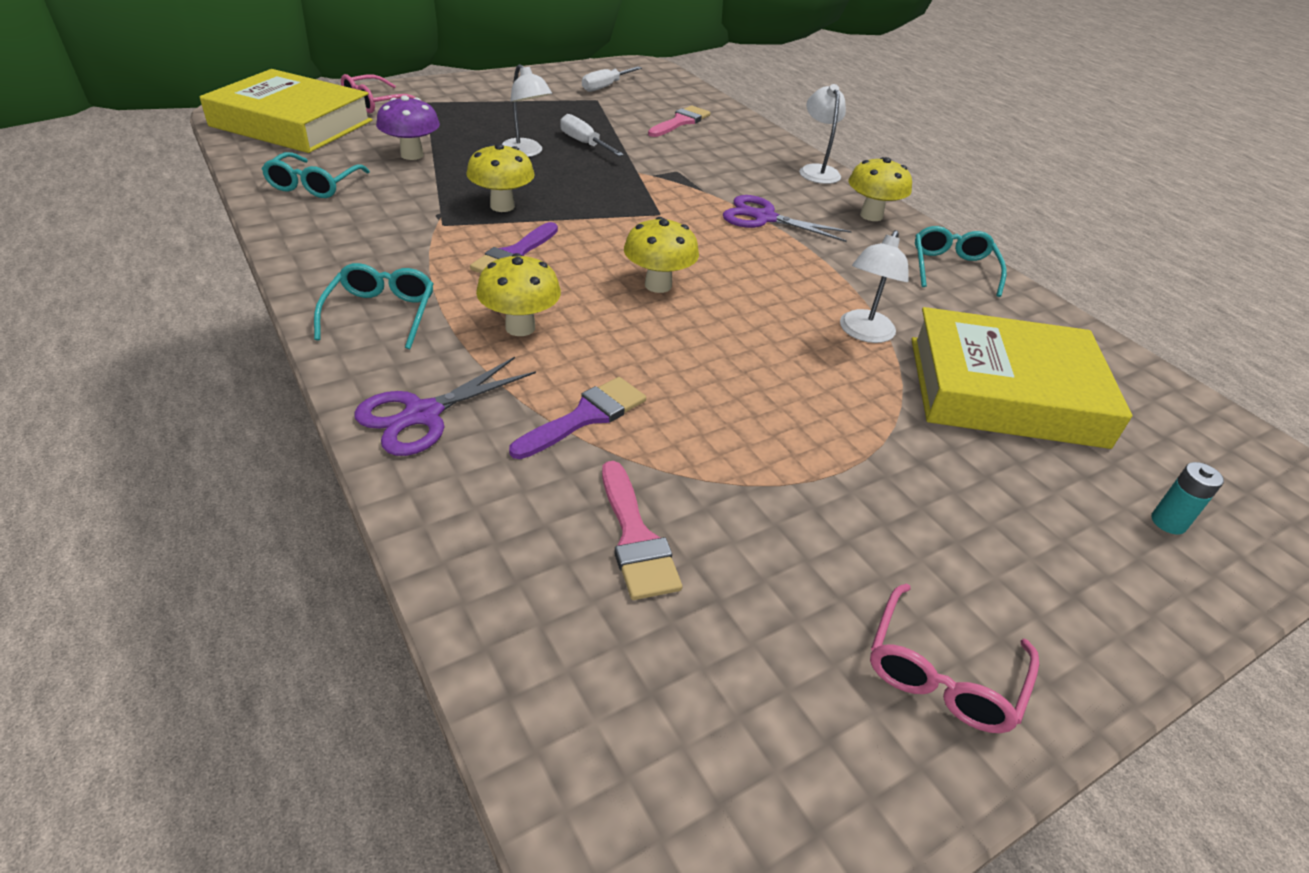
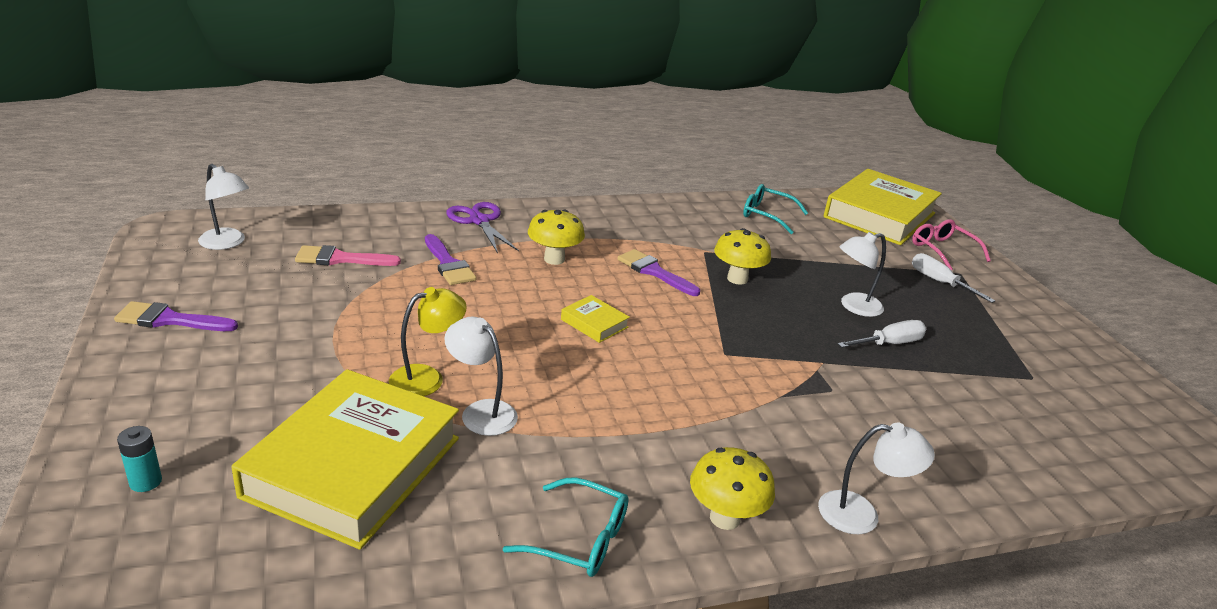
camera: 105 degrees right, 10 degrees down
(381, 313) = (586, 220): turquoise glasses -> none
(412, 155) = (831, 254): purple mushroom -> none
(605, 87) = (1088, 395): white screwdriver -> white screwdriver (940, 282)
(658, 285) = (594, 323): yellow mushroom -> yellow book
(669, 736) = (227, 243): none -> white lamp
(680, 122) = (990, 430): pink brush -> none
(764, 218) = (717, 421): purple scissors -> none
(845, 377) = (427, 378): none -> yellow lamp
(942, 674) = (170, 320): pink glasses -> purple brush

